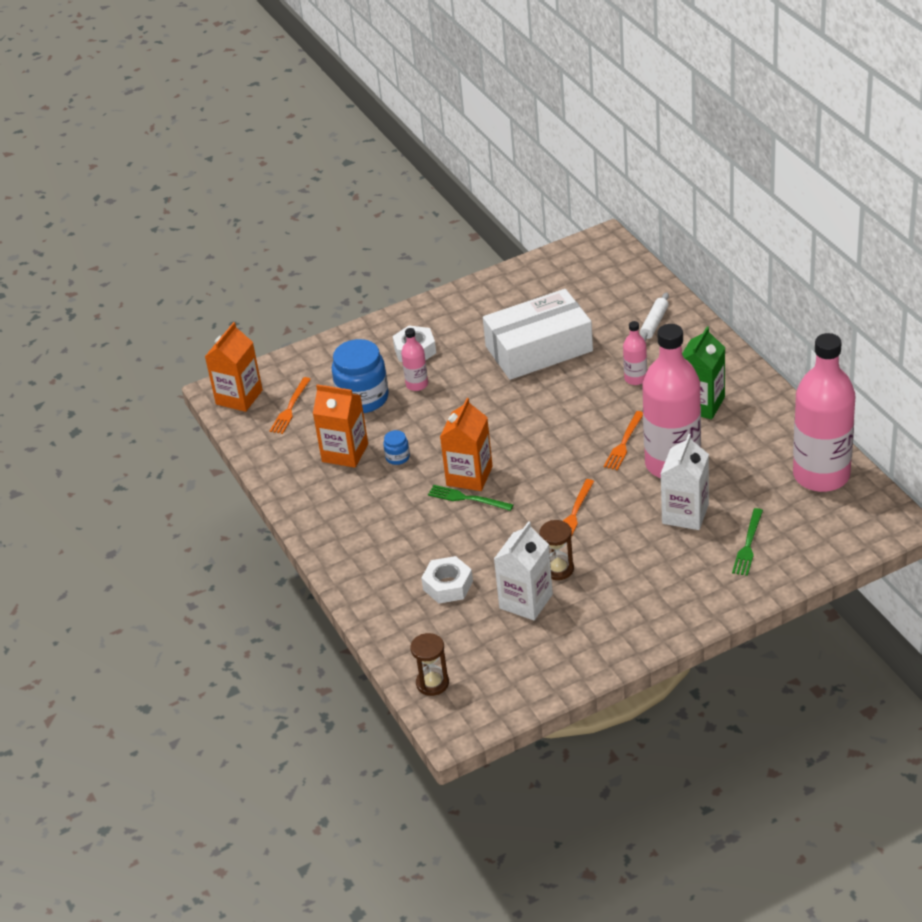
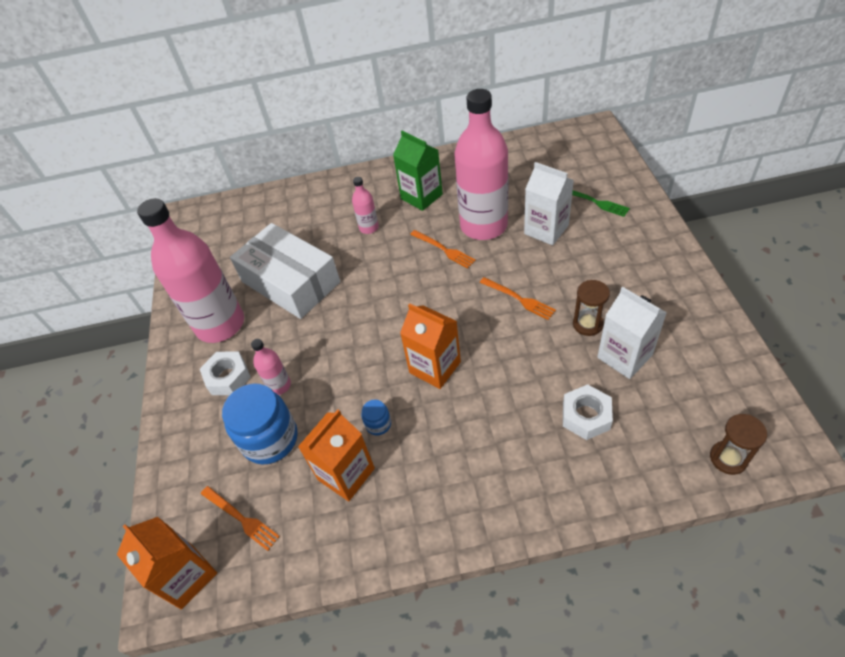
camera: 70 degrees left, 10 degrees up
(467, 498) = (466, 375): green fork -> none
(539, 349) = (290, 282): white box -> white box turned 45 degrees counterclockwise
(654, 323) = (309, 204): white rolling pin -> none
(821, 475) = (532, 151): pink bottle -> pink bottle (220, 324)

